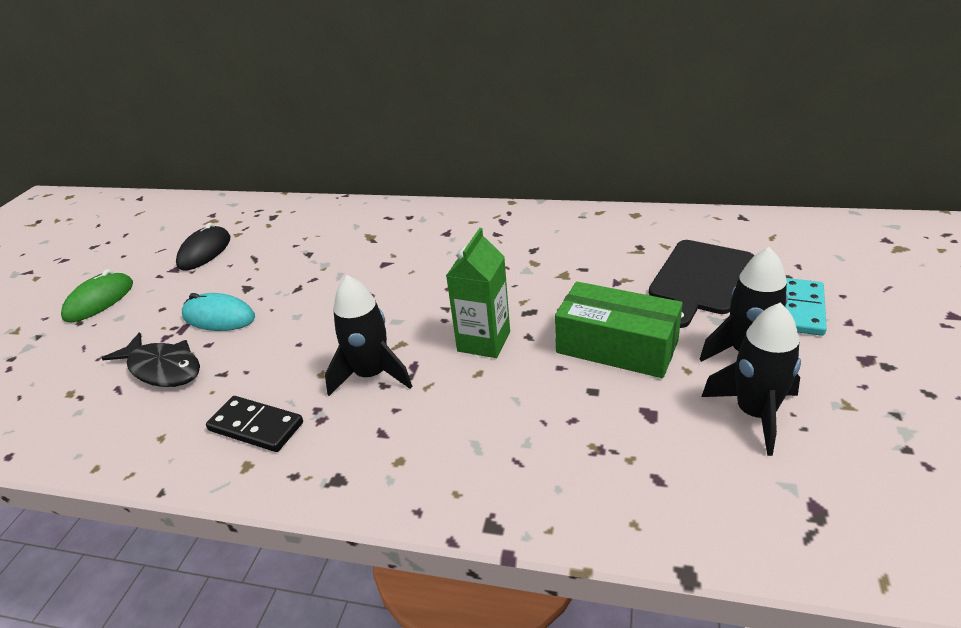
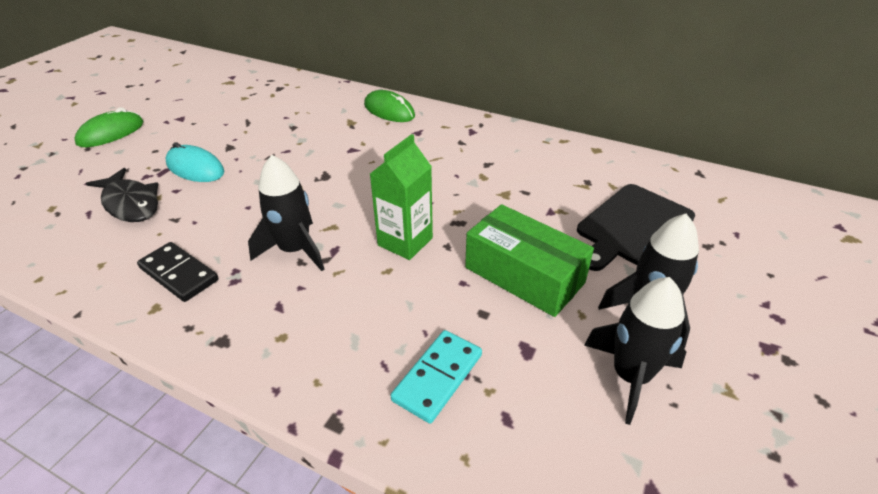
camera: 10 degrees right, 5 degrees up
(205, 252) = (211, 108): black mouse -> none
(406, 217) = (389, 111): none -> green mouse
(801, 309) = (721, 279): turquoise domino -> turquoise domino (437, 377)

